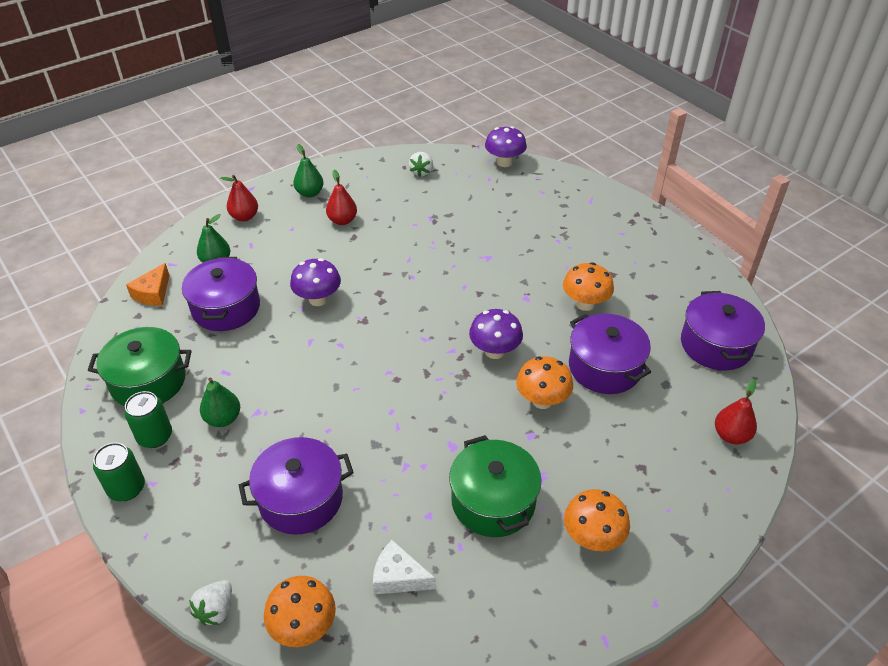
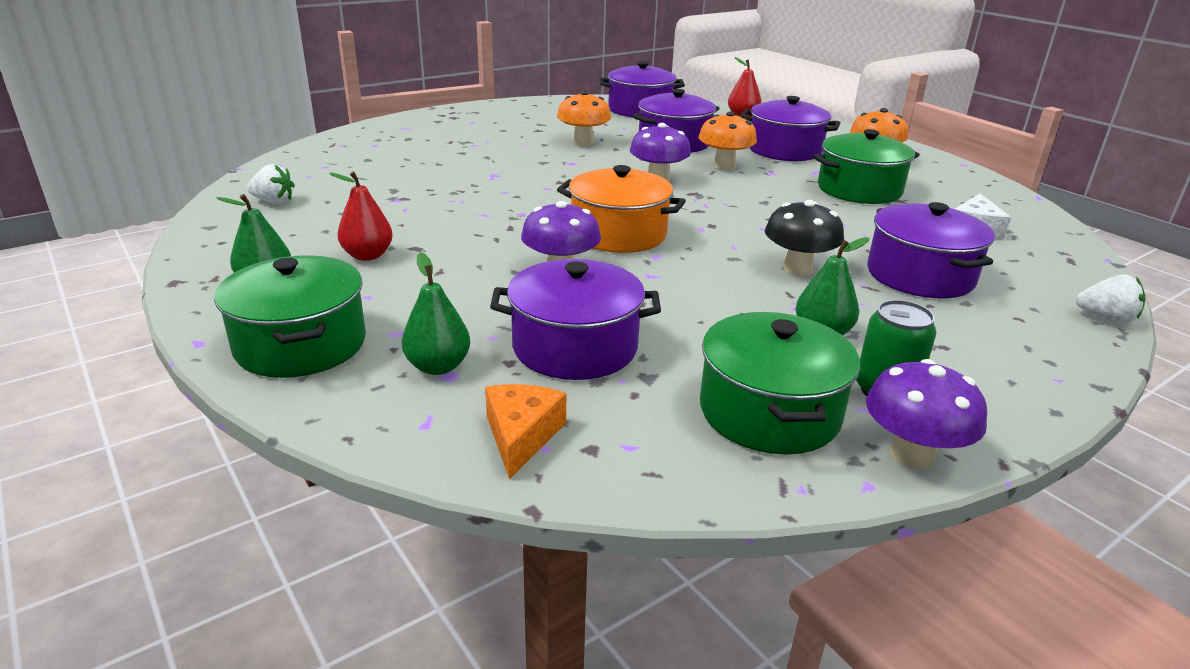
camera: 90 degrees left, 15 degrees down
(127, 488) = (997, 406): green can -> none
(153, 293) = (521, 436): orange cheese -> orange cheese turned 105 degrees counterclockwise
(244, 217) = (301, 344): red pear -> green pot
(304, 627) = (1072, 270): orange mushroom -> none
(317, 421) = (797, 268): none -> black mushroom
(377, 326) = (618, 234): none -> orange pot
(504, 162) = (293, 157): purple mushroom -> purple mushroom (911, 455)
(607, 458) = (785, 150): none -> purple pot

